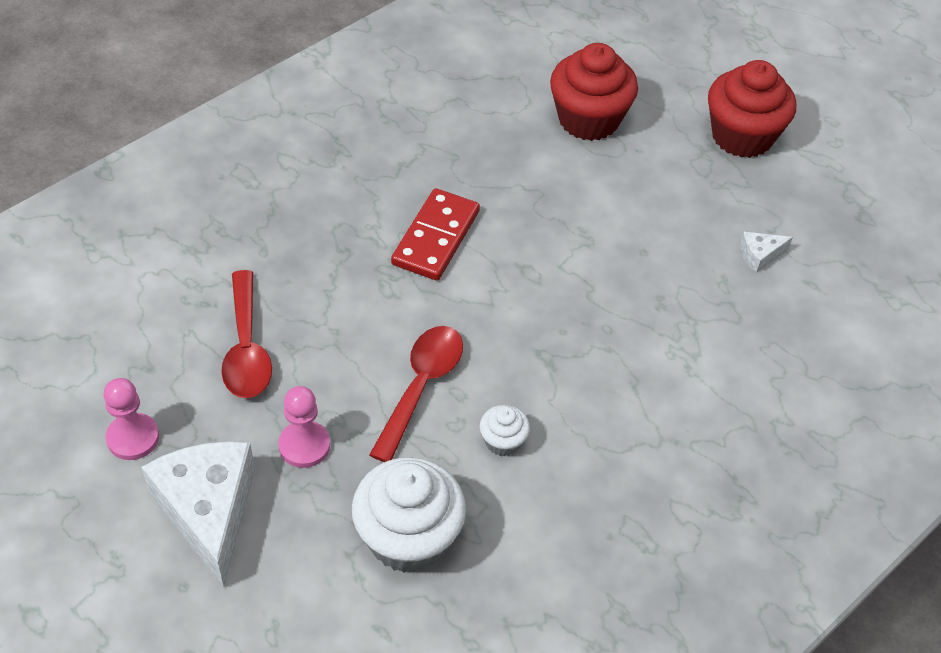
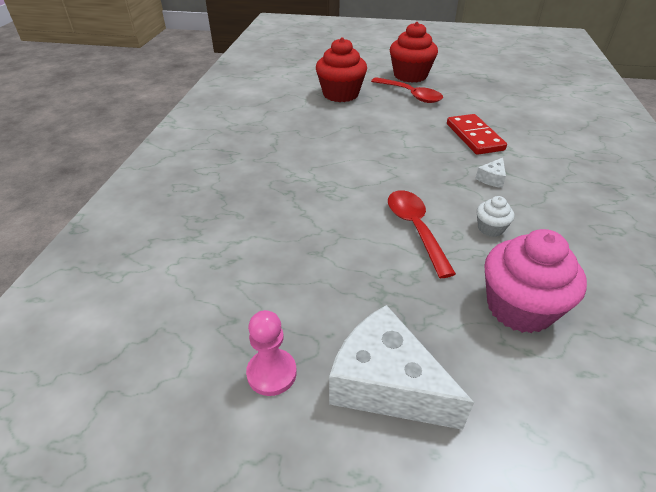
camera: 35 degrees left, 10 degrees down
(246, 348) = (289, 268): red spoon -> red spoon (410, 95)
(304, 445) = (393, 299): pink pawn -> none
(408, 538) = (519, 307): white cupcake -> pink cupcake
(436, 238) = (331, 163): red domino -> red domino (474, 137)
(760, 255) = (477, 106): white cheese -> white cheese (492, 178)

